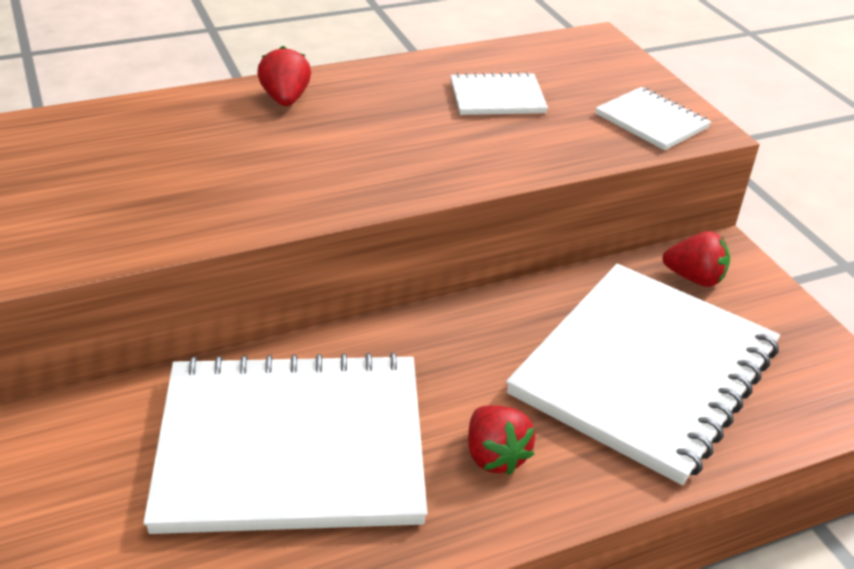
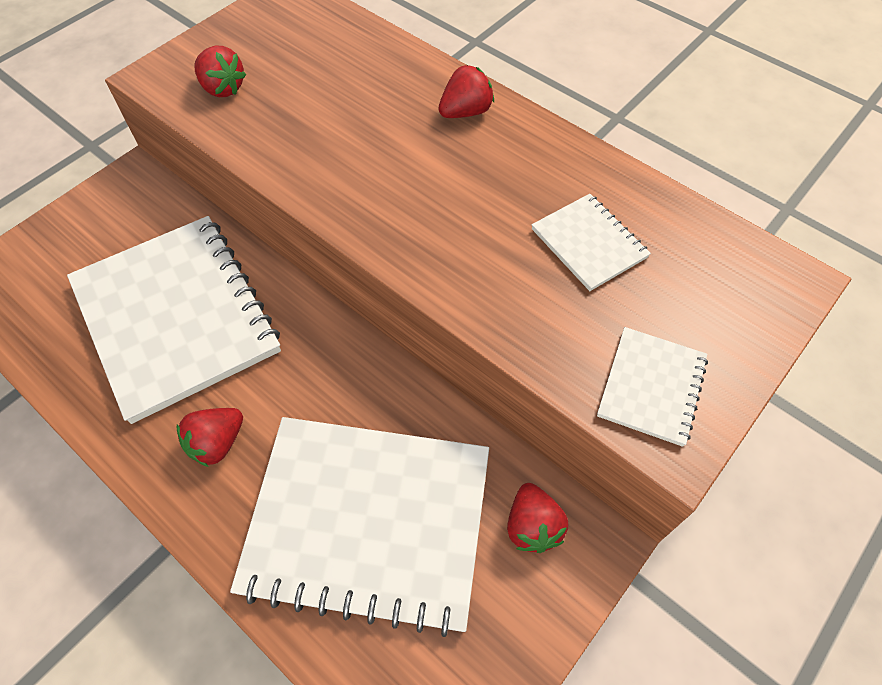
camera: 65 degrees right, 20 degrees up
(64, 227) = (222, 88): none -> red strawberry

